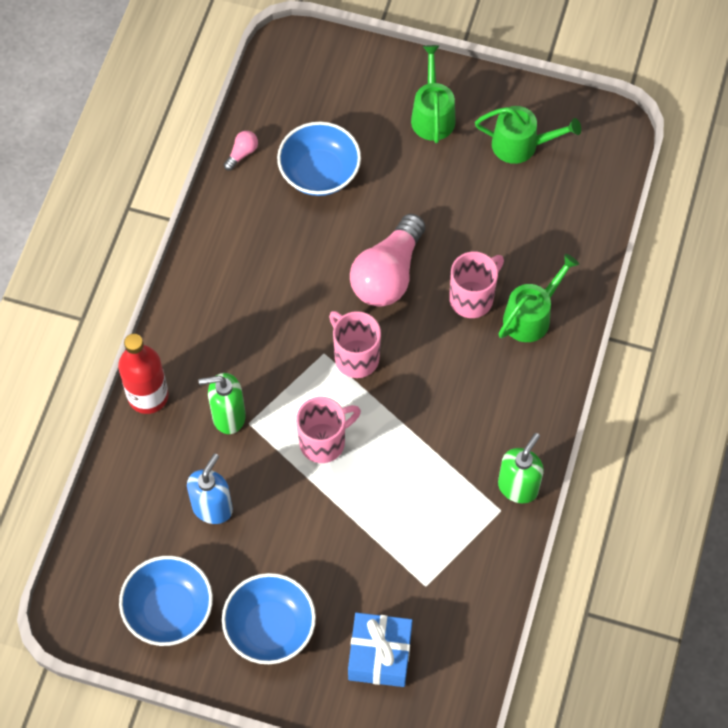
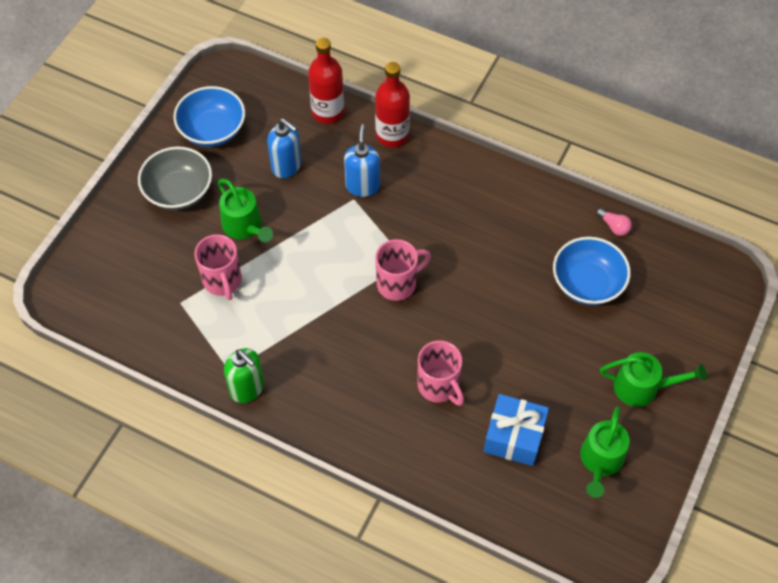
camera: 100 degrees right, 5 degrees down
(121, 476) = (328, 112): none -> red bottle
(228, 416) = (362, 186): green soap dispenser -> blue soap dispenser
(270, 627) = (179, 191): blue bowl -> grey bowl
(324, 441) = (325, 249): pink mug -> pink mug (222, 281)
(380, 655) = (133, 261): blue gift -> blue gift (514, 437)
(388, 274) = (474, 321): pink light bulb -> none
(531, 316) = (411, 432): green watering can -> green watering can (244, 226)

